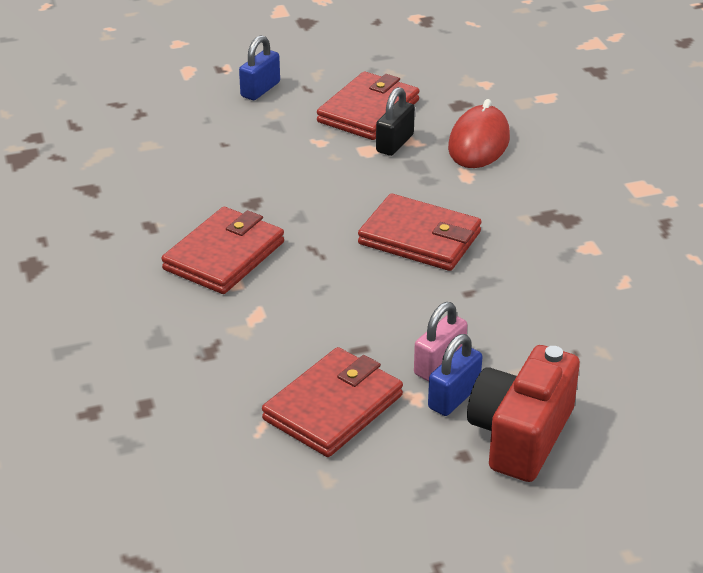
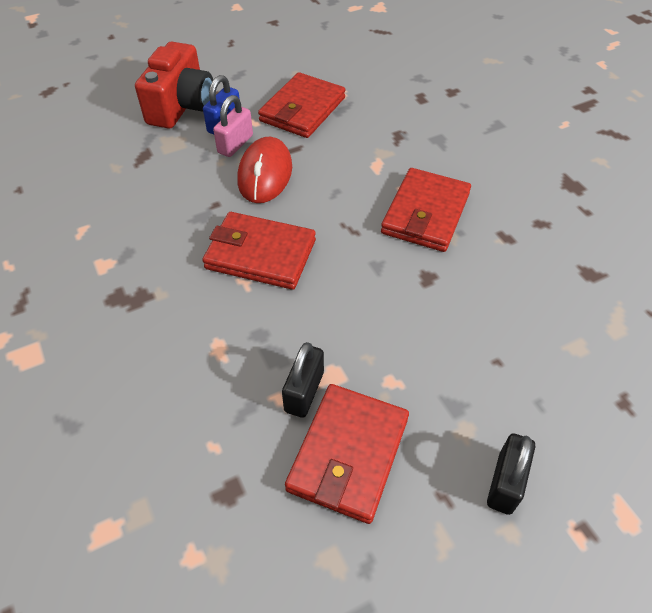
camera: 170 degrees right, 15 degrees up
(260, 89) = (505, 483): blue padlock -> black padlock
(479, 143) = (204, 407): red mouse -> red mouse (265, 174)

